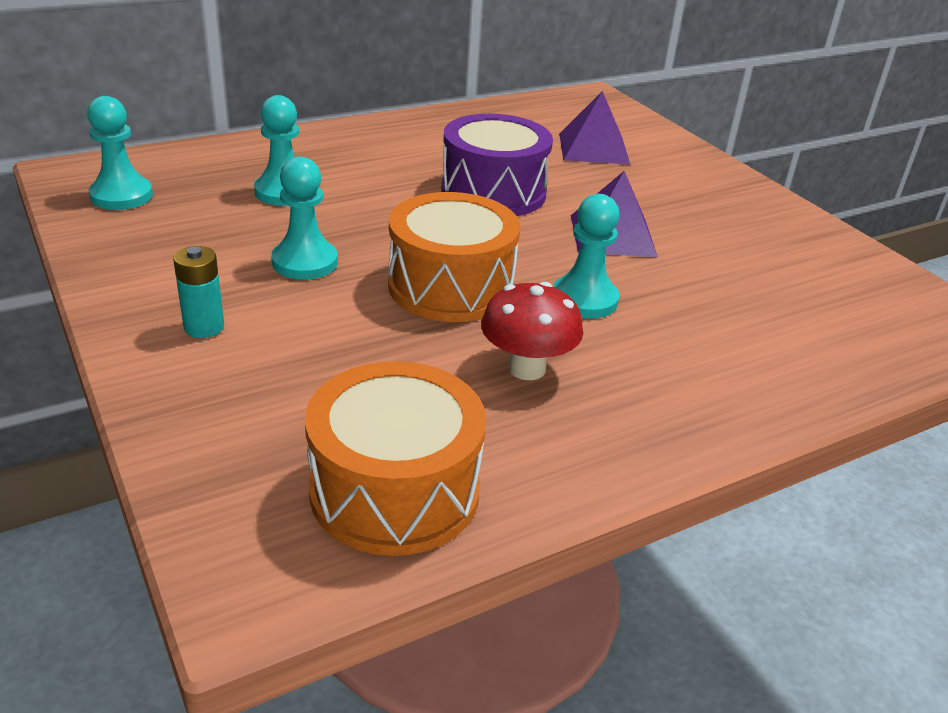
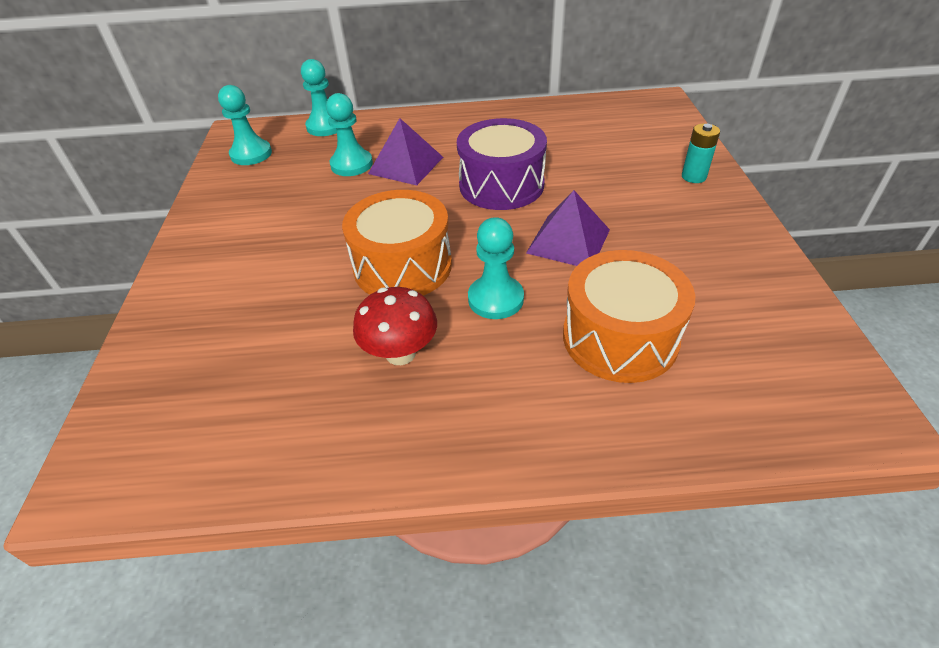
camera: 30 degrees right, 10 degrees up
(204, 327) = (219, 267): turquoise battery -> turquoise battery (693, 177)
(305, 262) = (320, 226): turquoise pawn -> turquoise pawn (326, 126)
(395, 490) = (228, 435): orange drum -> orange drum (620, 337)
(593, 148) = (618, 153): purple pyramid -> purple pyramid (406, 165)

